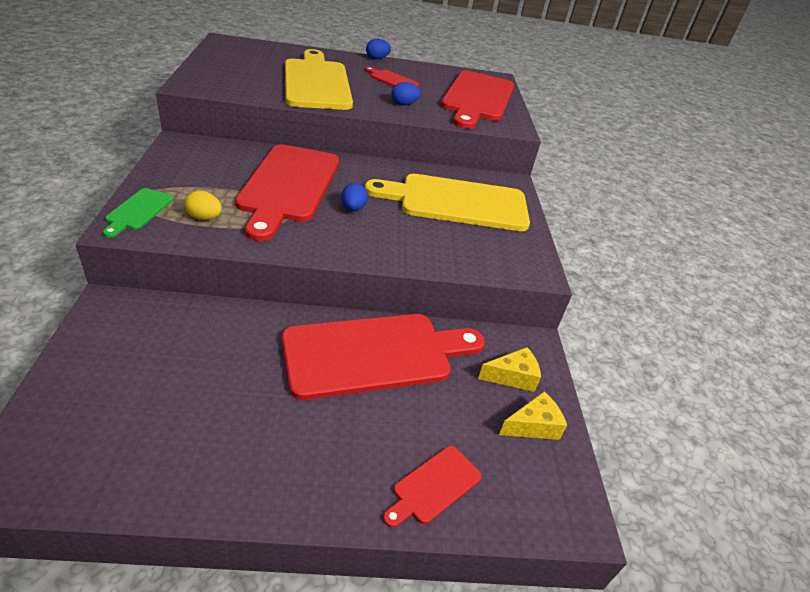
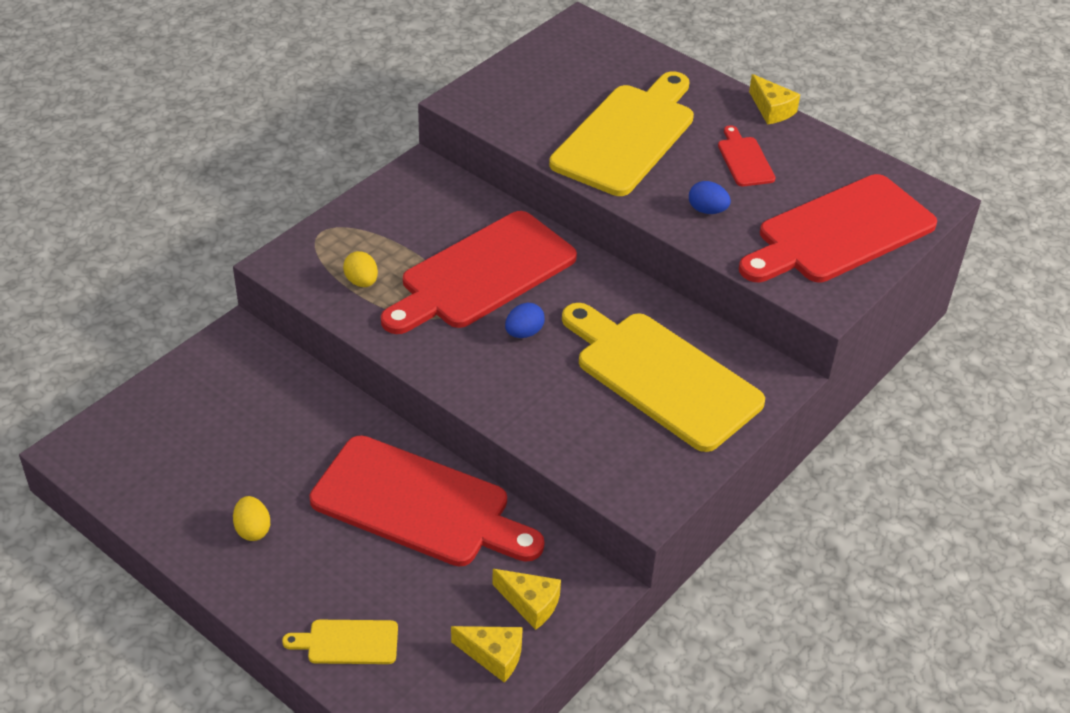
camera: 45 degrees right, 5 degrees up
(138, 211) = (309, 249): green cutting board -> none
(266, 445) = (253, 529): none -> yellow egg
(377, 58) = (771, 110): blue egg -> yellow cheese
(434, 486) = (348, 642): red cutting board -> yellow cutting board

